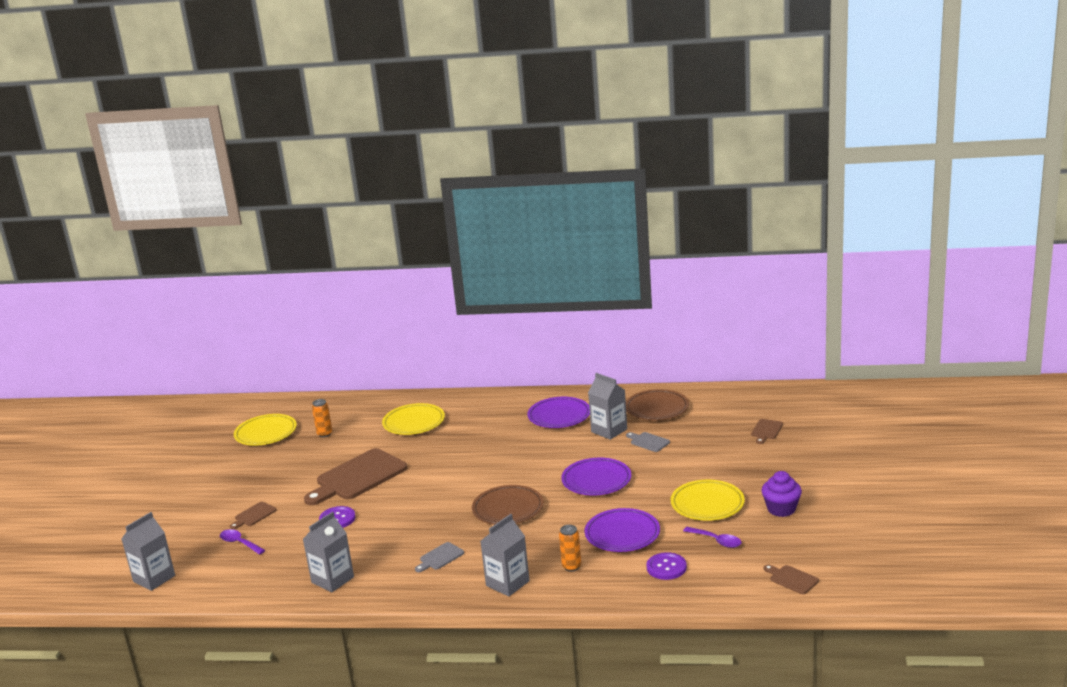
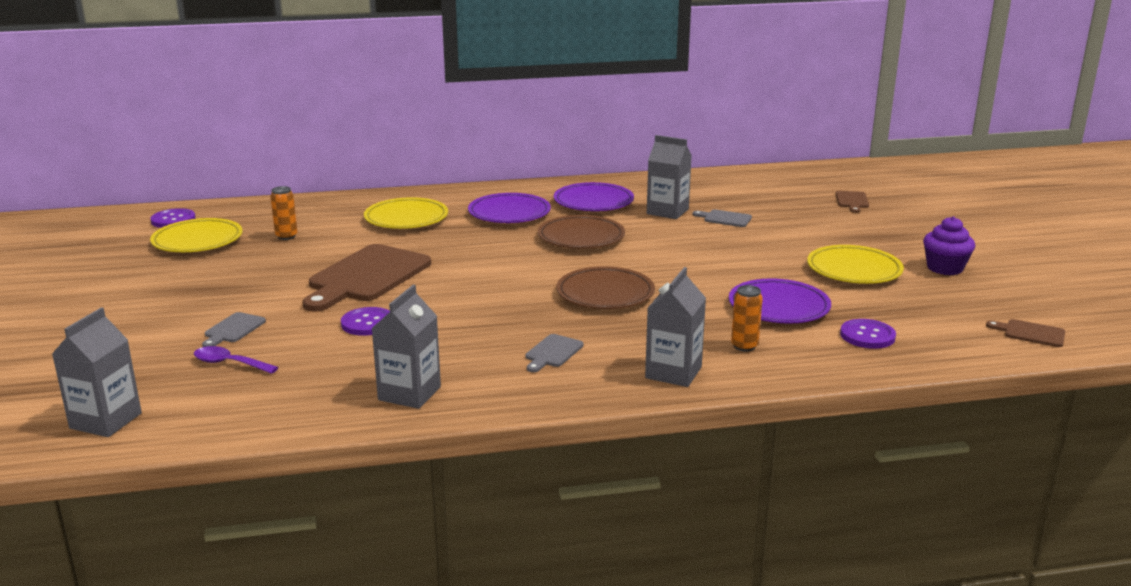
camera: 20 degrees left, 0 degrees up
(253, 515) = (233, 329): brown cutting board -> grey cutting board
(259, 411) = (173, 220): none -> purple button
(596, 481) = (695, 258): purple plate -> purple plate (509, 213)
(657, 409) = (706, 189): brown plate -> brown plate (581, 238)
(716, 541) = (901, 304): purple spoon -> none

